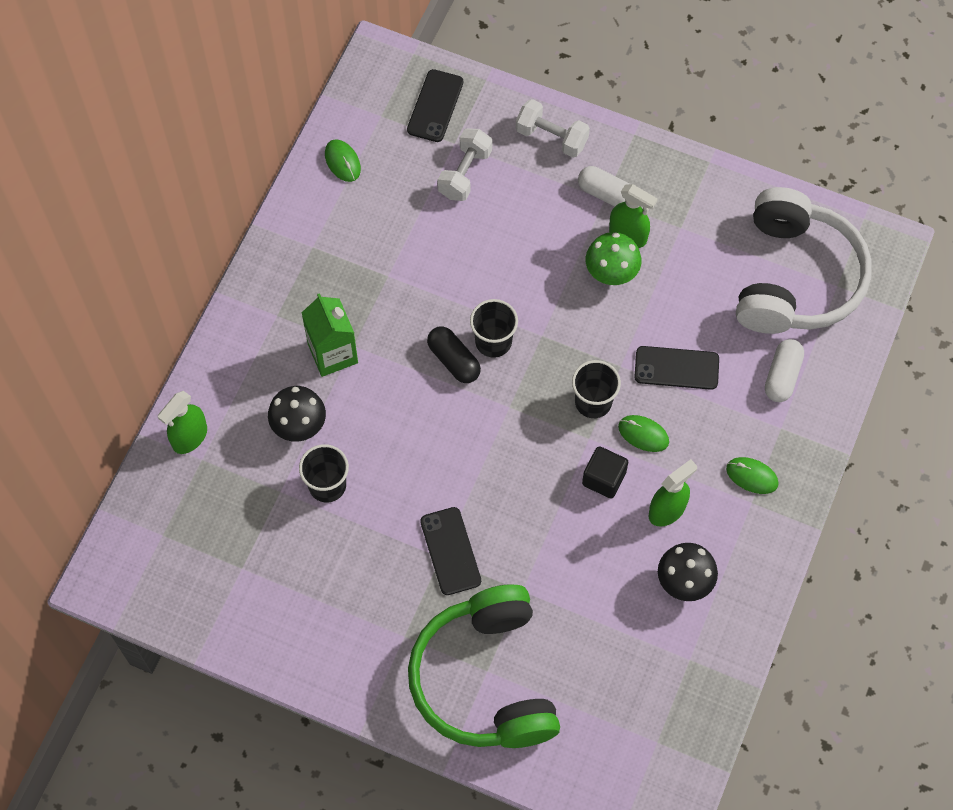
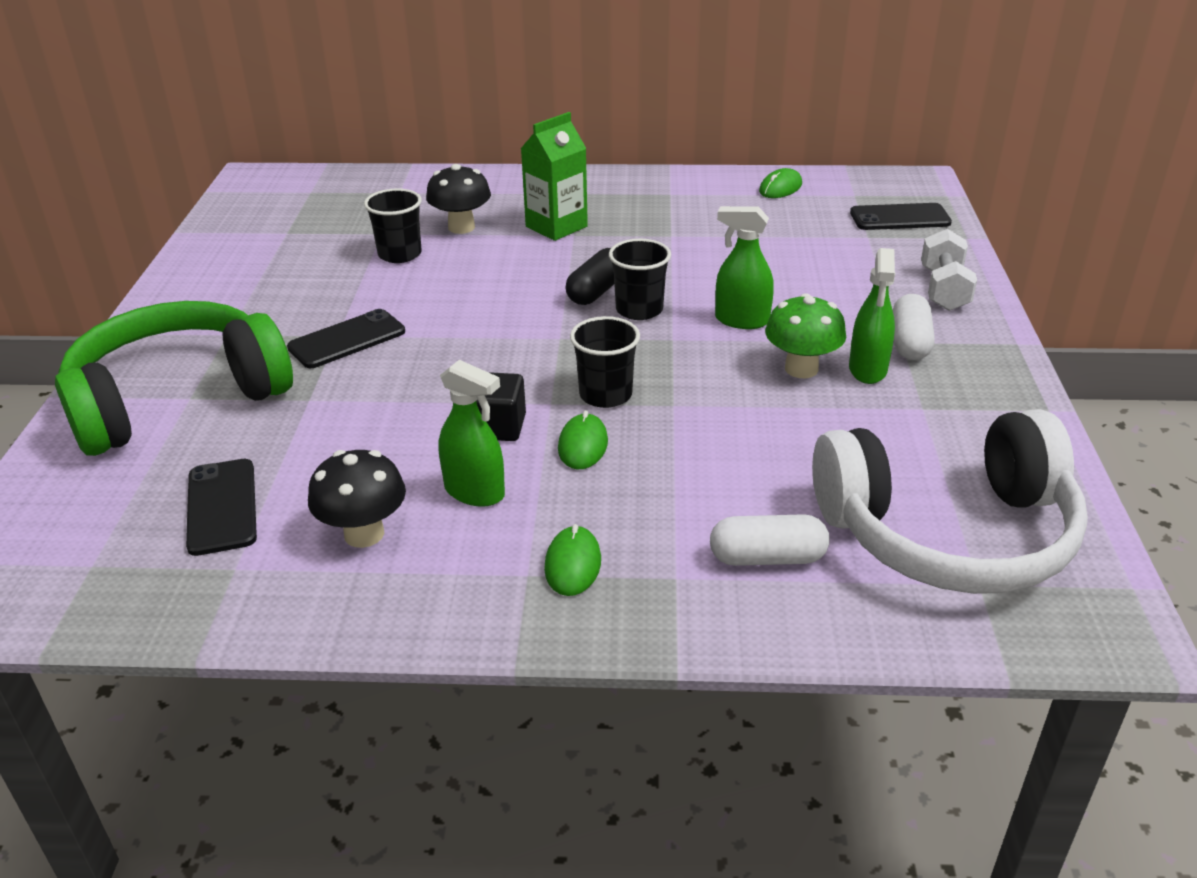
camera: 70 degrees right, 30 degrees down
(189, 437) = (420, 182): green spray bottle -> green spray bottle (741, 320)
(465, 173) = (837, 249): white dumbbell -> none
(676, 368) = (704, 451): black phone -> black phone (222, 507)

